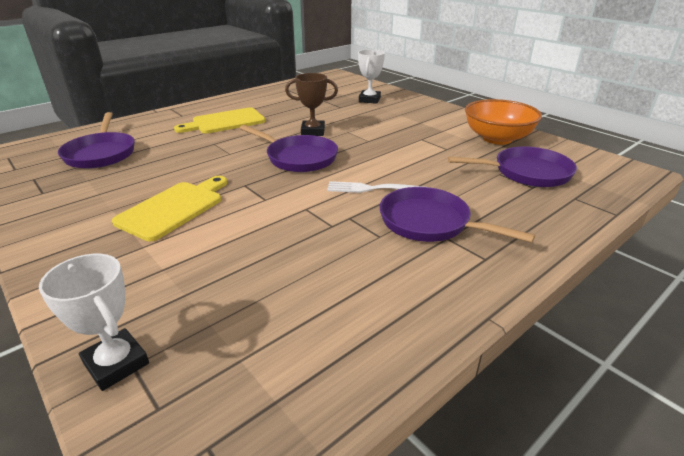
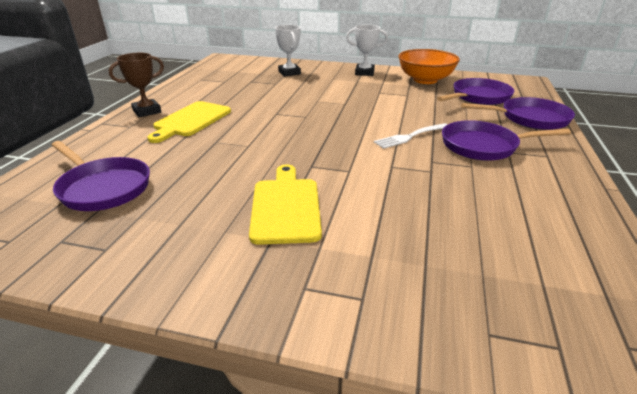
camera: 35 degrees left, 0 degrees up
(116, 363) = (477, 340): white trophy -> white trophy (364, 72)
(298, 158) = (315, 131): purple pan -> purple pan (530, 119)
(313, 131) = (289, 108): brown trophy -> brown trophy (147, 111)

